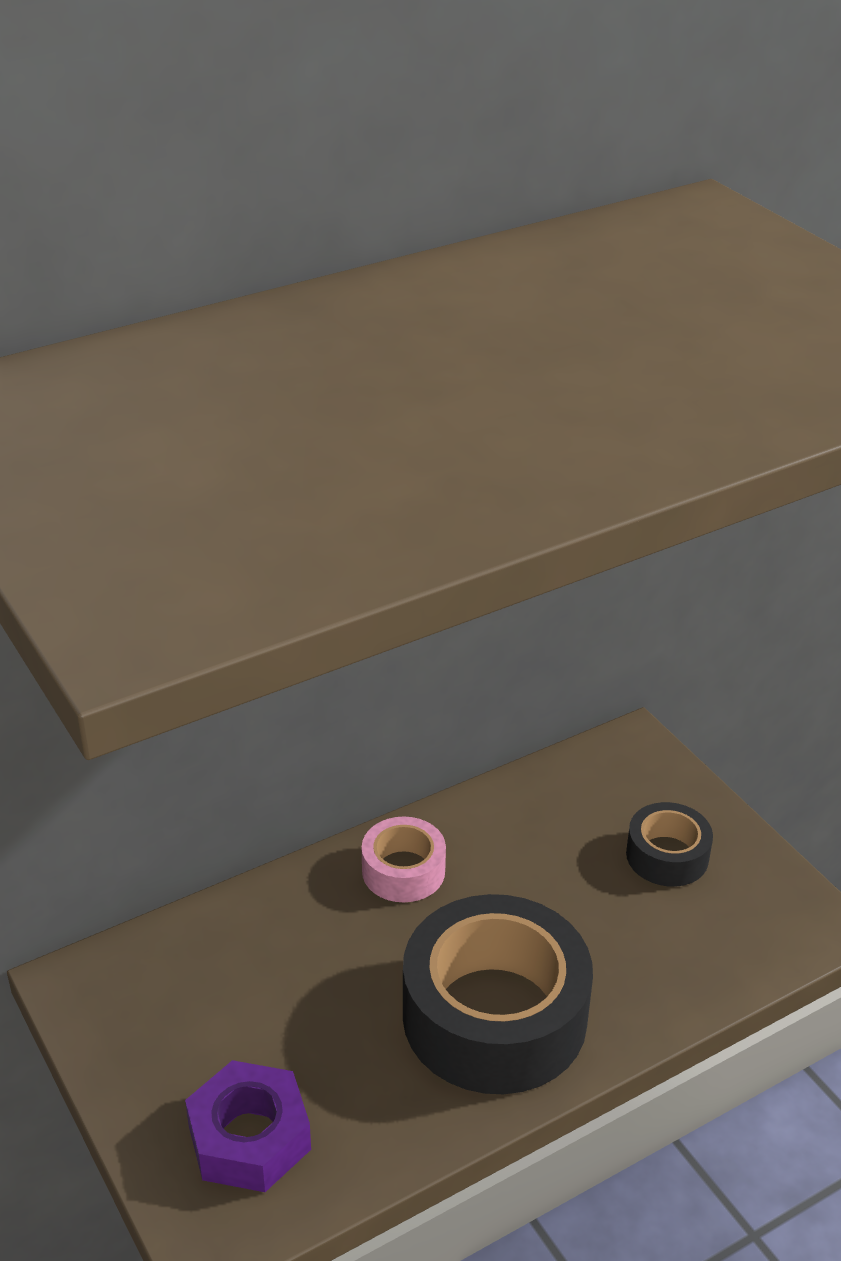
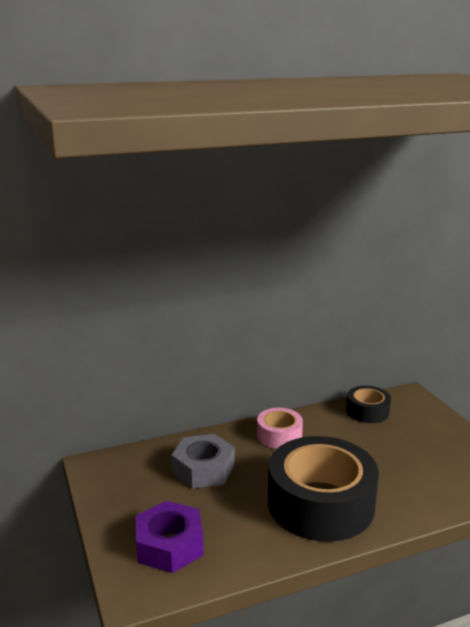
camera: 10 degrees right, 15 degrees down
(278, 966) = (203, 469): none -> grey nut
(667, 855) = (427, 442): black tape -> black tape (367, 411)

